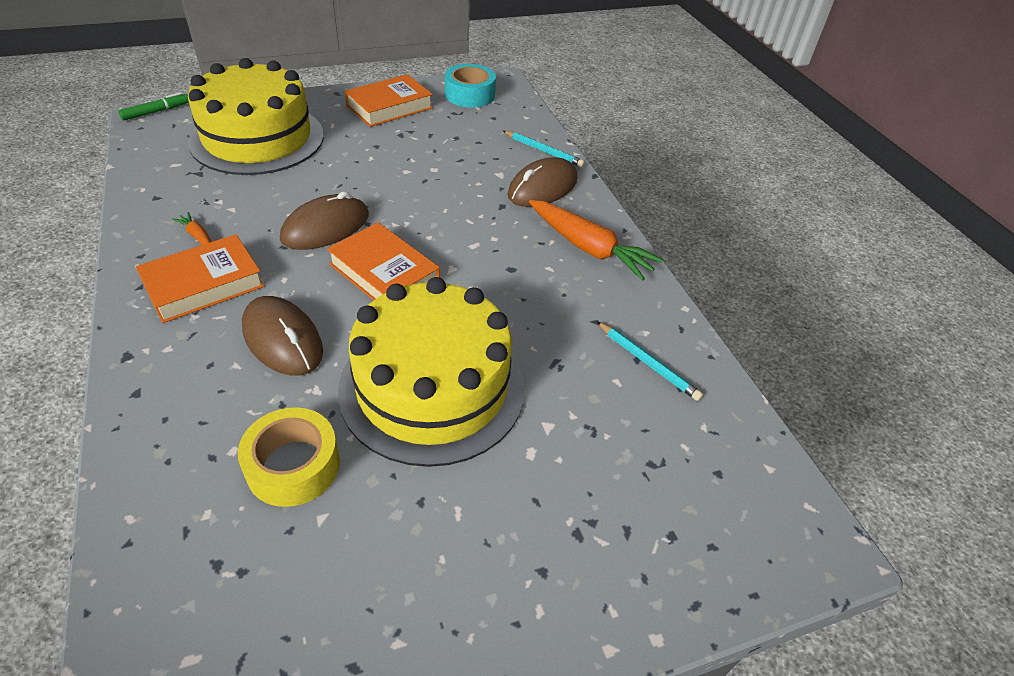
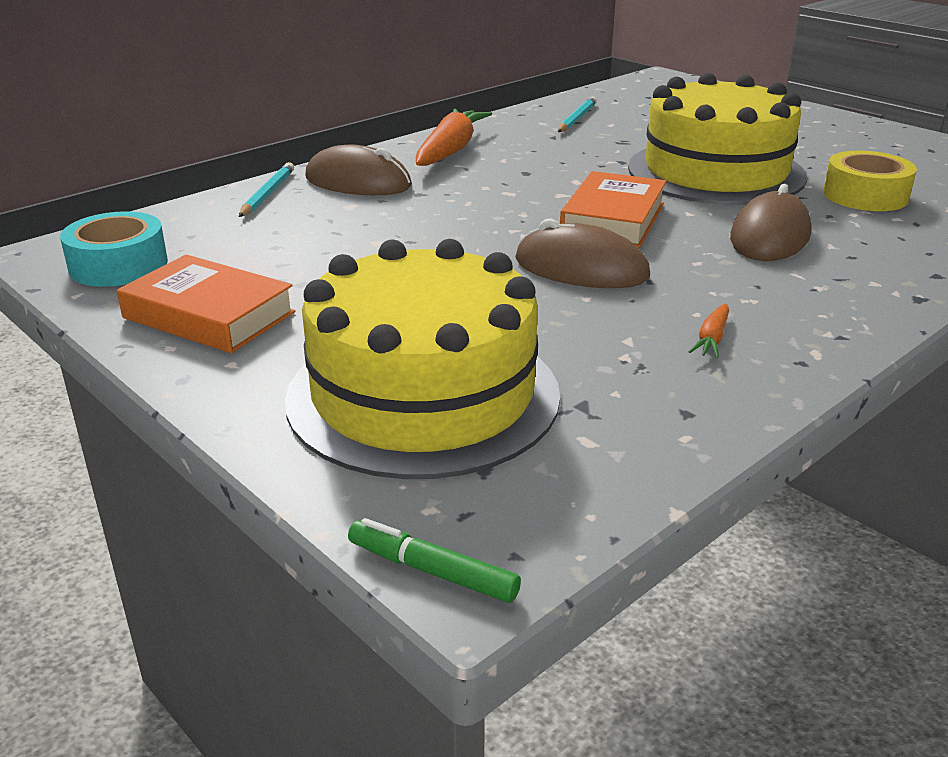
camera: 110 degrees left, 15 degrees down
(204, 284) = (774, 300): orange book -> none

